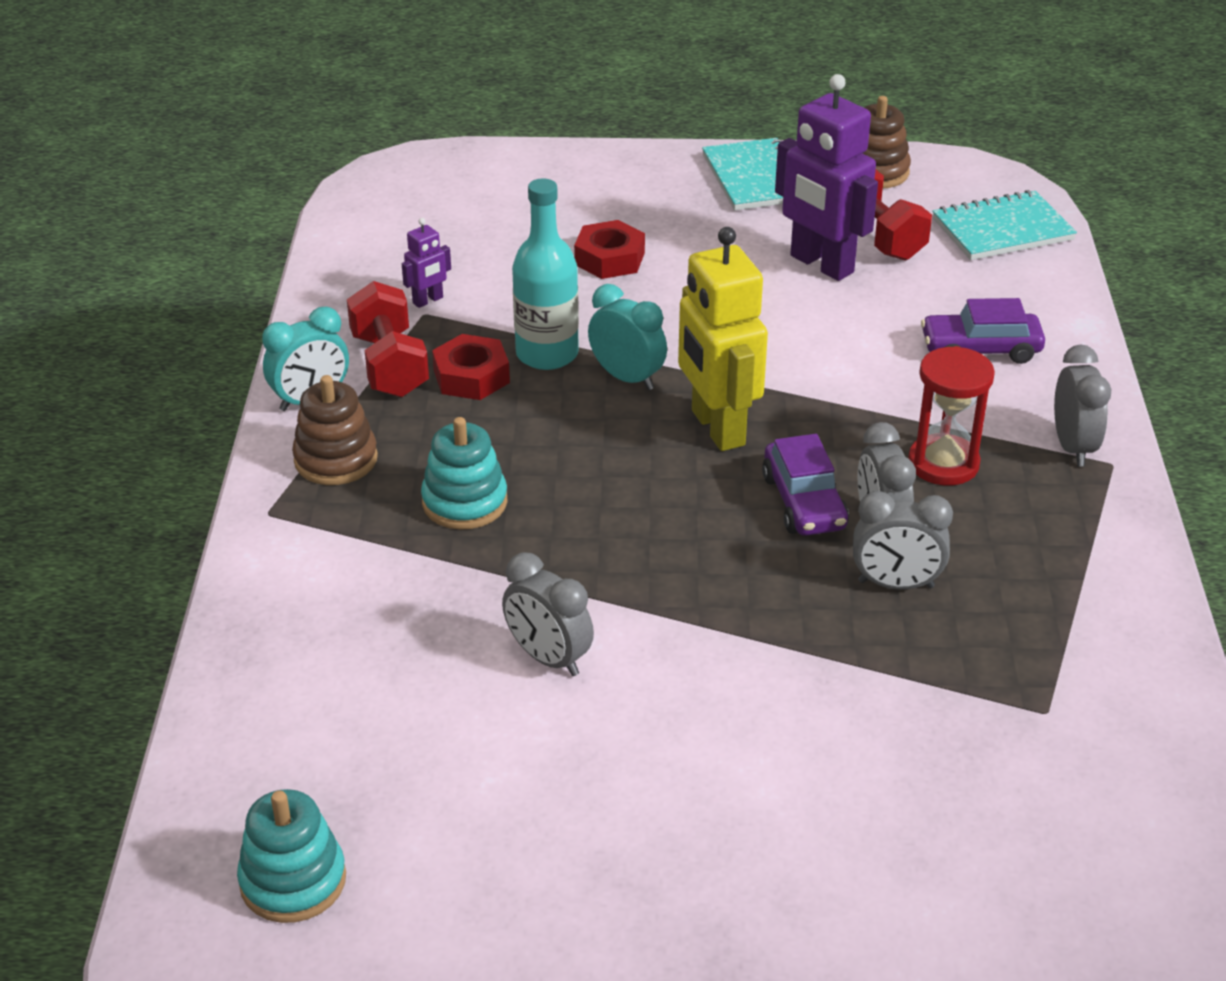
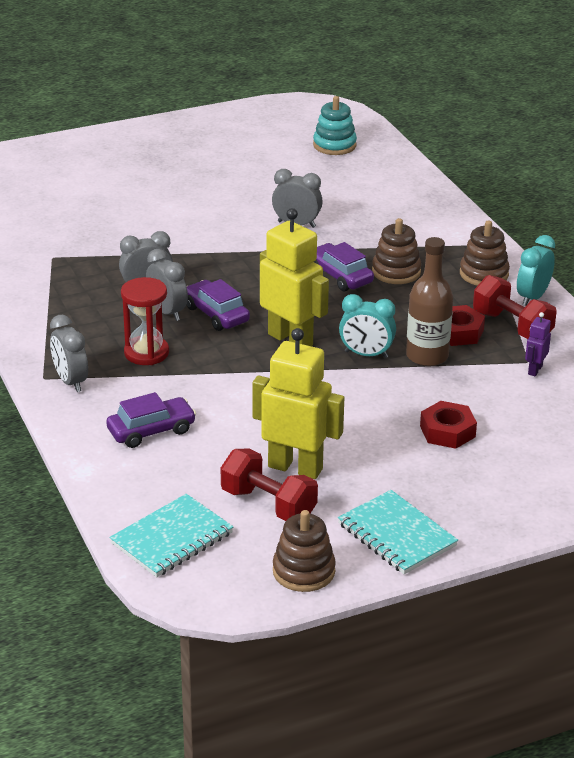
camera: 155 degrees right, 5 degrees down
(464, 502) = (396, 272): turquoise stacking toy -> brown stacking toy
(547, 354) = (427, 356): turquoise bottle -> brown bottle
(560, 519) = (340, 276): none -> purple car
(821, 264) = (295, 467): purple robot -> yellow robot

